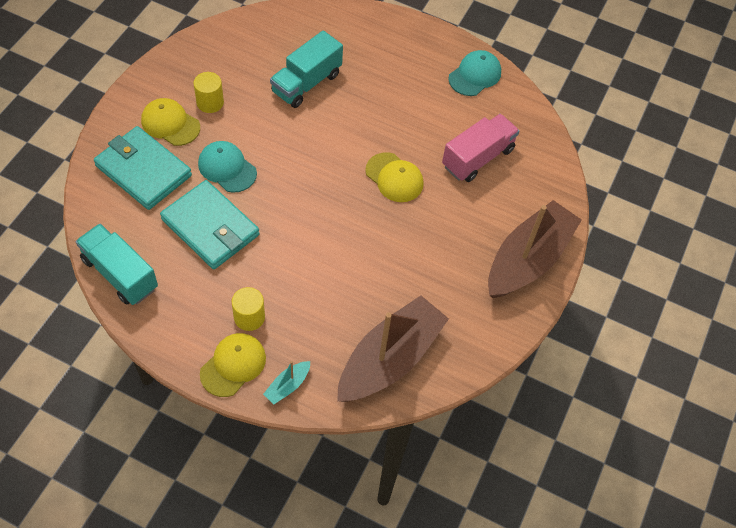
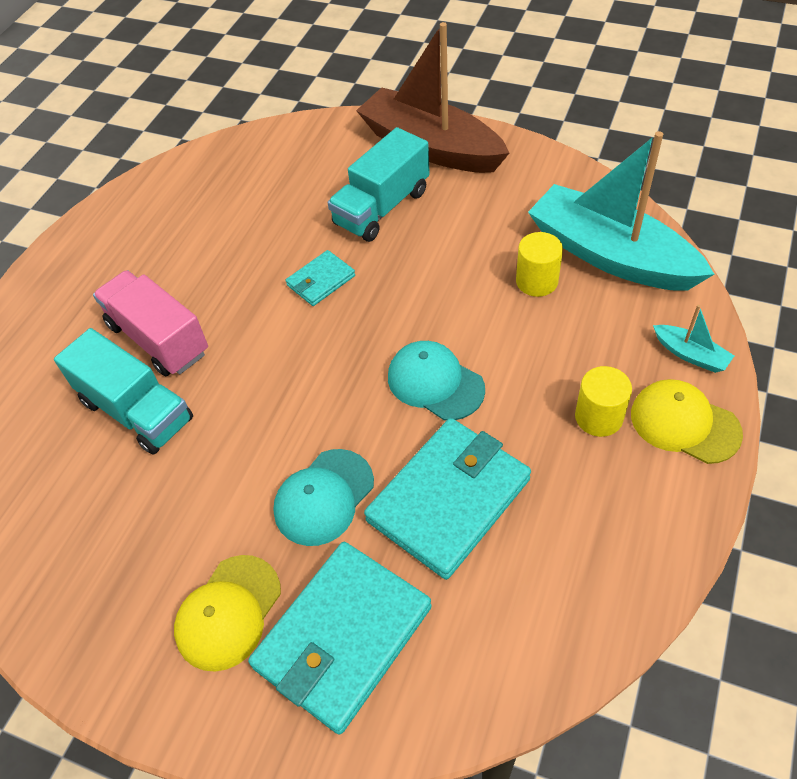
camera: 85 degrees left, 5 degrees down
(120, 274) = (573, 625): turquoise truck -> turquoise truck (382, 207)
(210, 102) = (177, 552): yellow cylinder -> yellow cylinder (537, 281)
(390, 359) = (610, 255): brown boat -> turquoise boat
(394, 178) = (321, 281): yellow cap -> turquoise wallet
(475, 75) = (132, 214): turquoise cap -> turquoise cap (435, 383)
(478, 158) = (279, 200): pink truck -> pink truck (159, 339)

